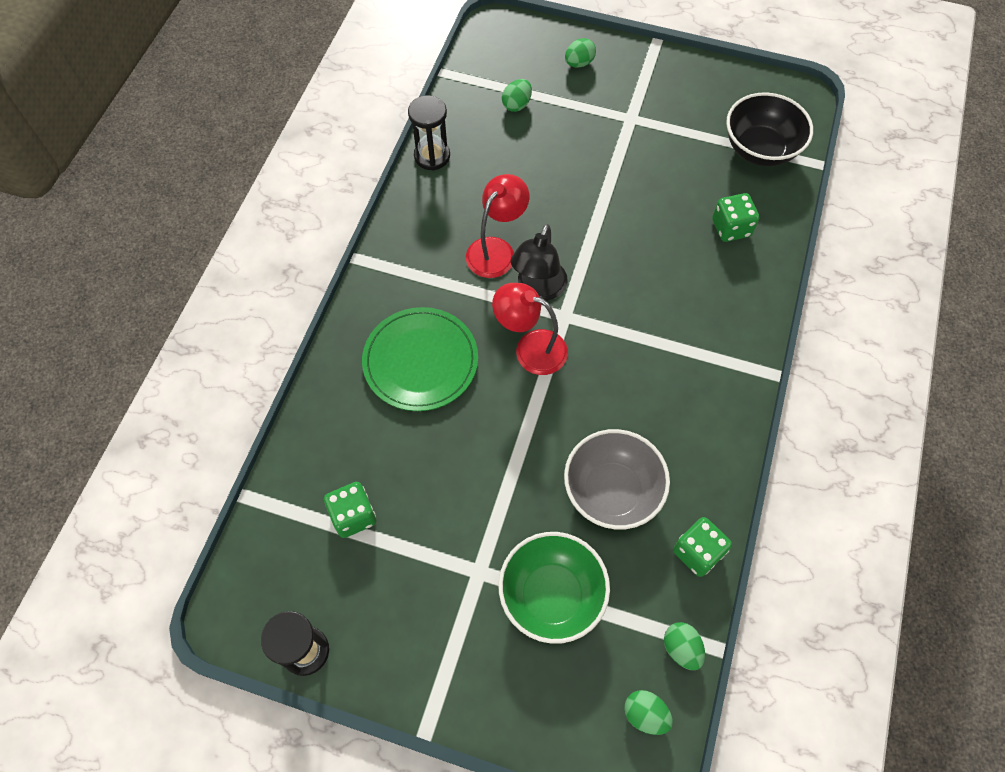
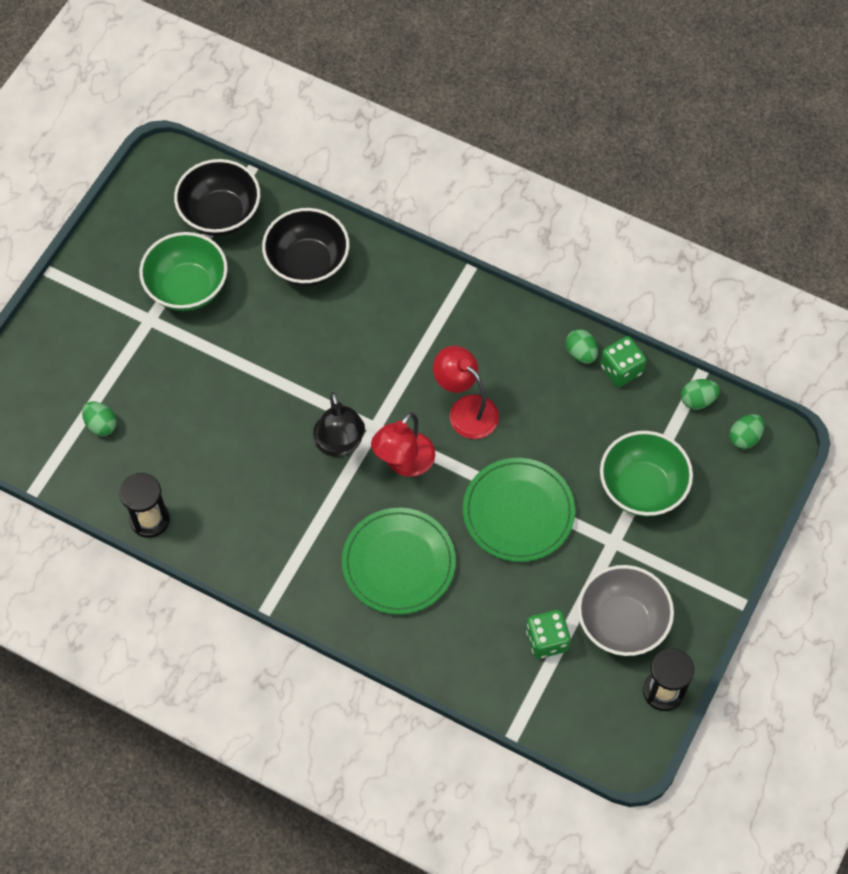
camera: 80 degrees left, 0 degrees up
(496, 250) = (285, 475): red lamp -> red lamp (466, 410)
(497, 466) = (518, 512): none -> green plate
(538, 289) = (340, 445): black lamp -> black lamp turned 45 degrees clockwise
(579, 63) = (59, 353): green egg -> green egg (581, 353)
(611, 491) = (558, 423): grey bowl -> grey bowl (621, 623)
(672, 139) = (187, 288): none -> green bowl
(731, 228) = (307, 263): green dice -> black bowl

